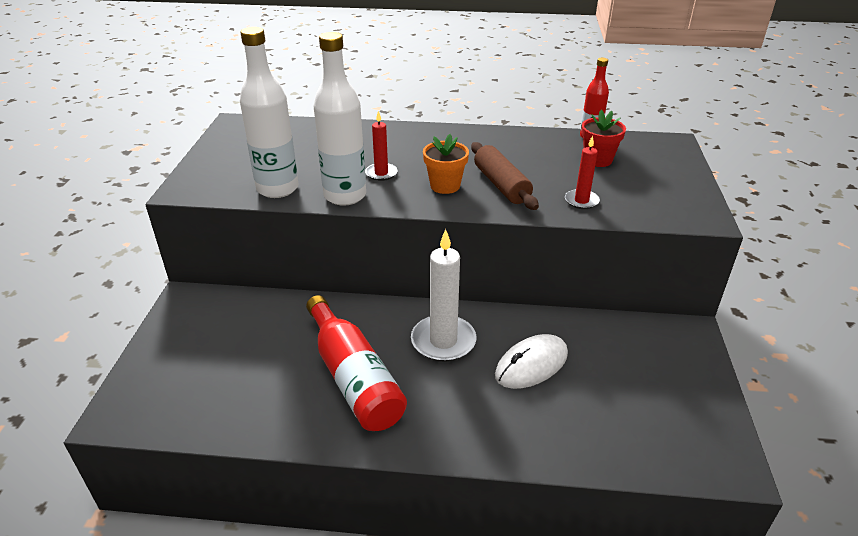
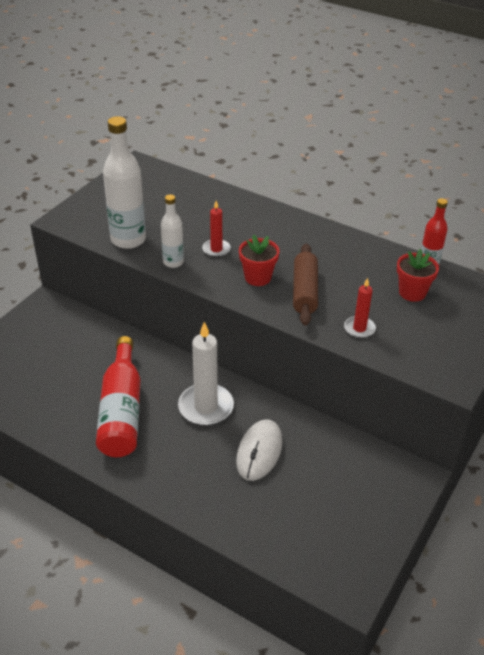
camera: 25 degrees right, 5 degrees up
(345, 196) = (173, 262): white bottle -> white bottle, size x0.57
(445, 186) = (258, 277): orange flower pot -> red flower pot
(531, 365) = (259, 452): white mouse -> white mouse turned 60 degrees counterclockwise

